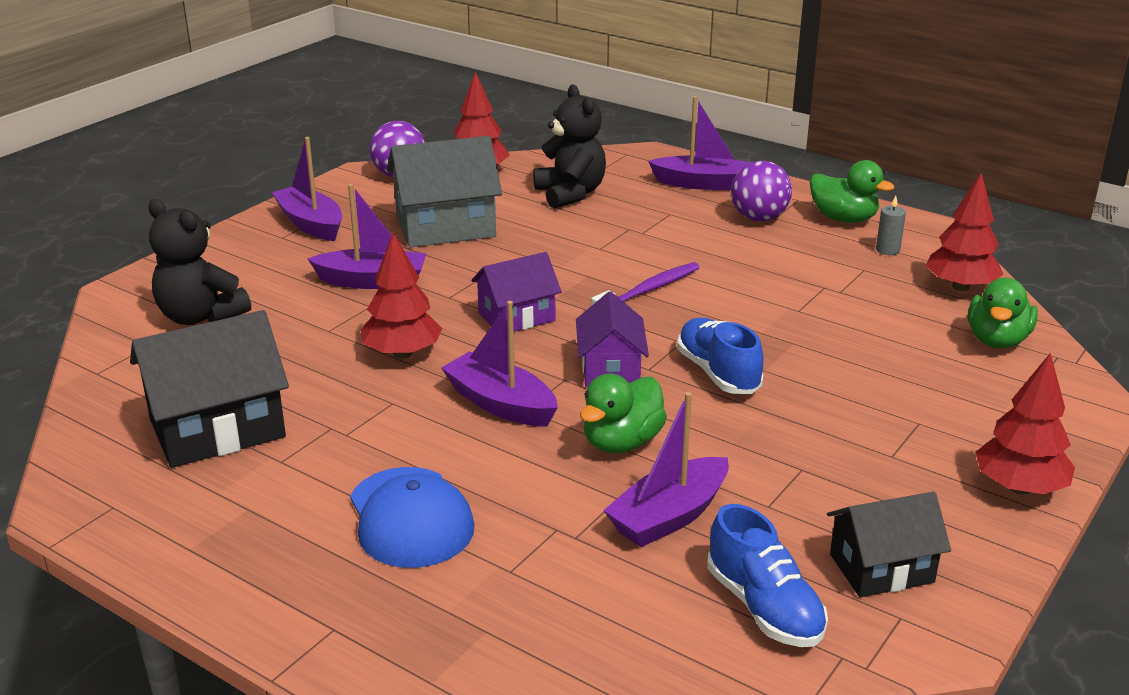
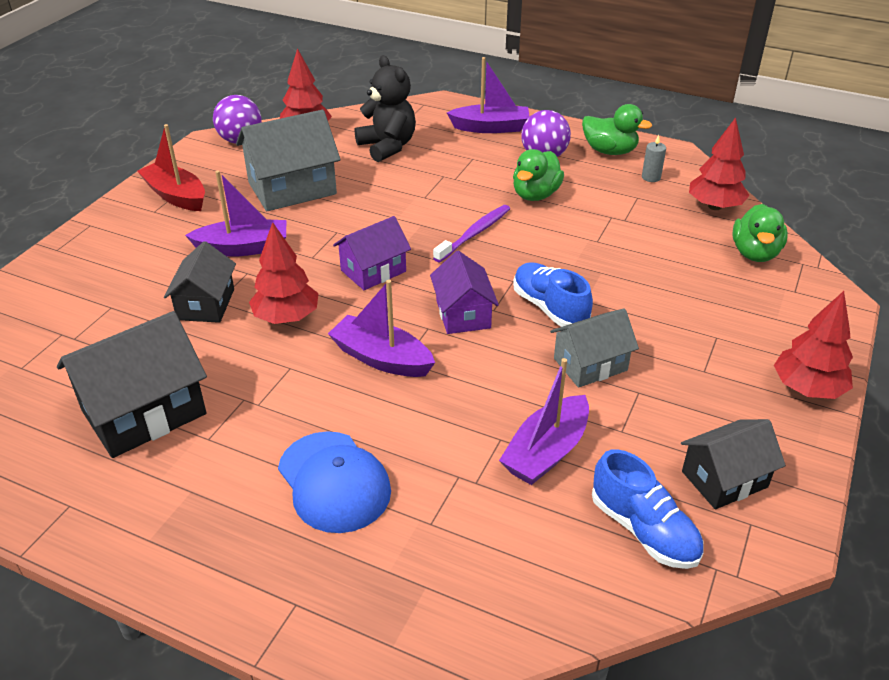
camera: 10 degrees left, 10 degrees up
(200, 317) = (101, 299): black teddy bear -> none
(311, 224) = (176, 196): purple boat -> red boat
(315, 332) = (206, 304): none -> black house
(622, 442) = (490, 384): green duck -> green duck (535, 195)
(750, 435) = (590, 364): none -> grey house

